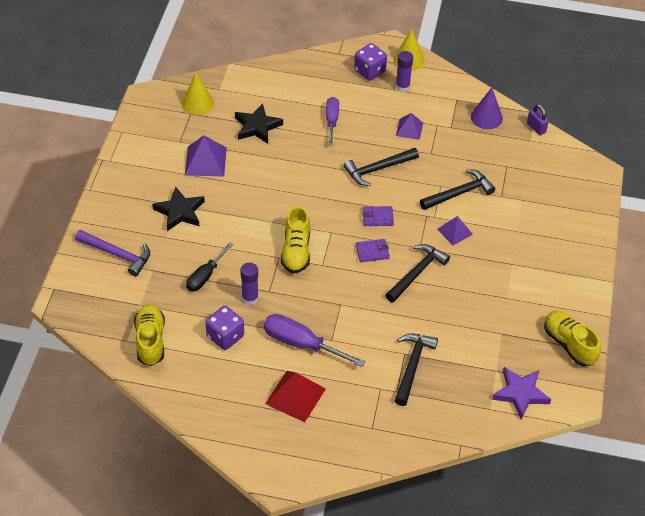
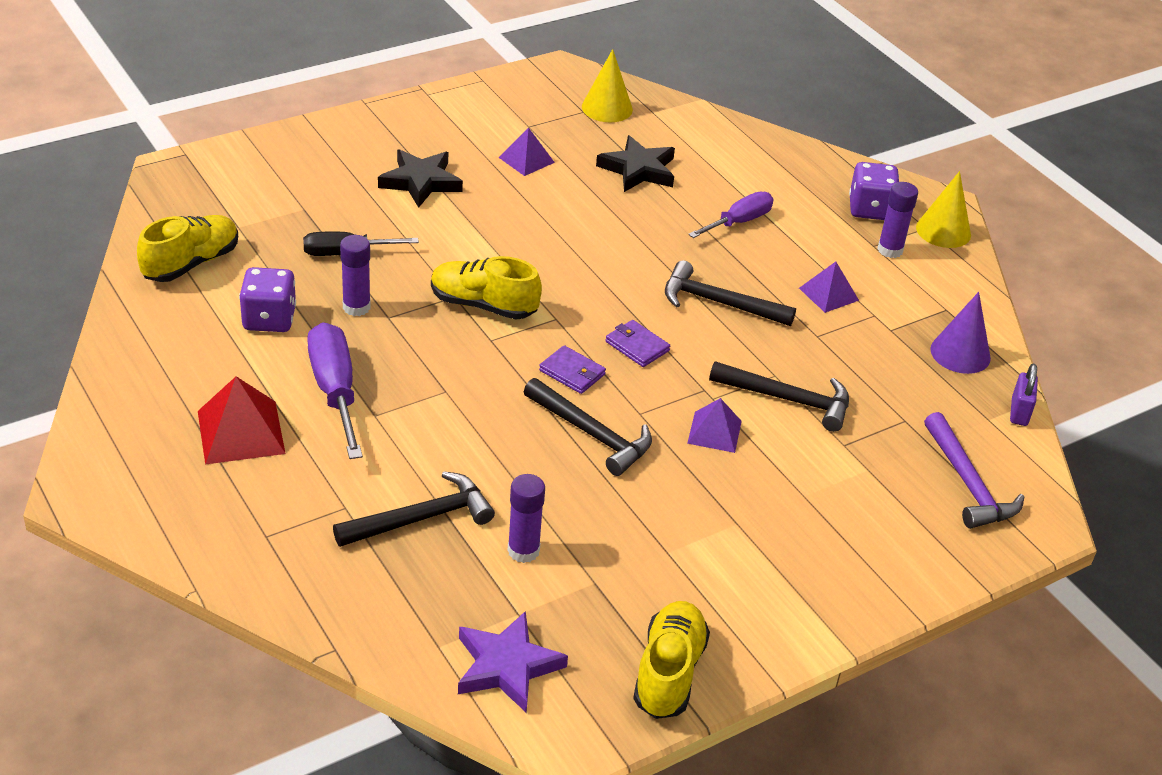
camera: 45 degrees right, 10 degrees down
(117, 254) = (293, 171): purple hammer -> purple hammer (967, 483)
(205, 161) = (526, 160): purple pyramid -> purple pyramid, size x0.63
(296, 251) = (483, 305): yellow shoe -> yellow shoe turned 60 degrees clockwise
(417, 273) = (591, 434): black hammer -> black hammer turned 45 degrees clockwise
(463, 344) = (523, 550): none -> purple glue stick

